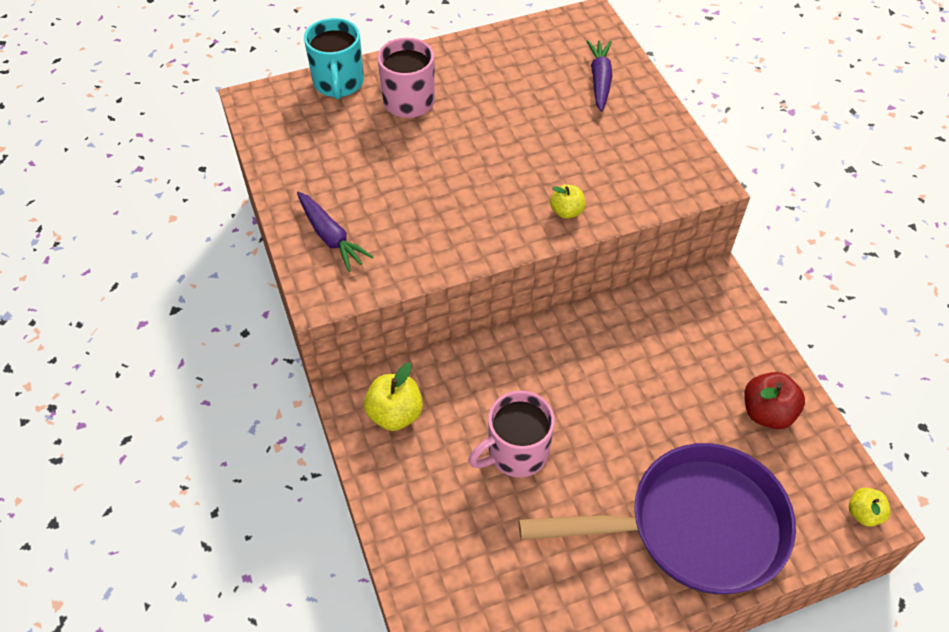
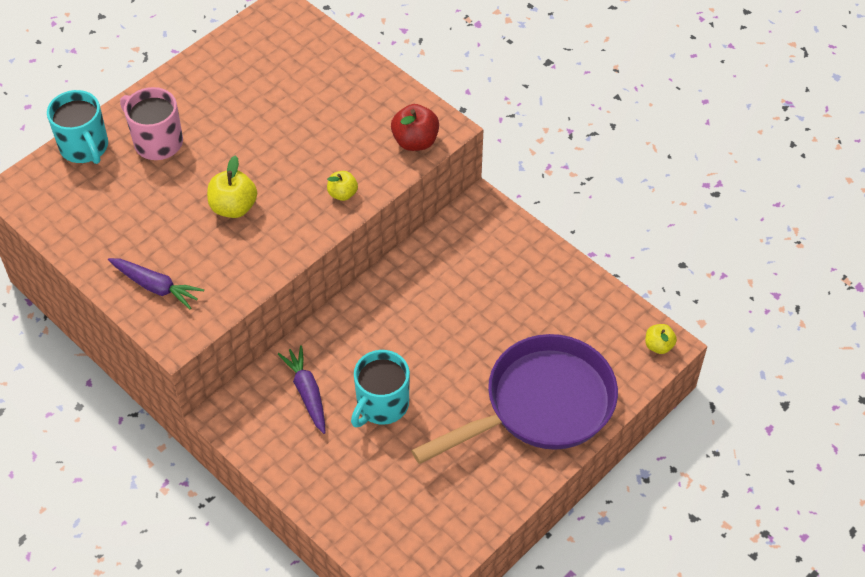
camera: 25 degrees left, 0 degrees up
(395, 414) = (268, 414): yellow apple -> yellow apple (234, 207)
(516, 452) = (381, 405): pink mug -> turquoise mug
(599, 80) = (316, 67): purple carrot -> purple carrot (307, 393)
(767, 412) = (561, 298): red apple -> red apple (415, 141)

